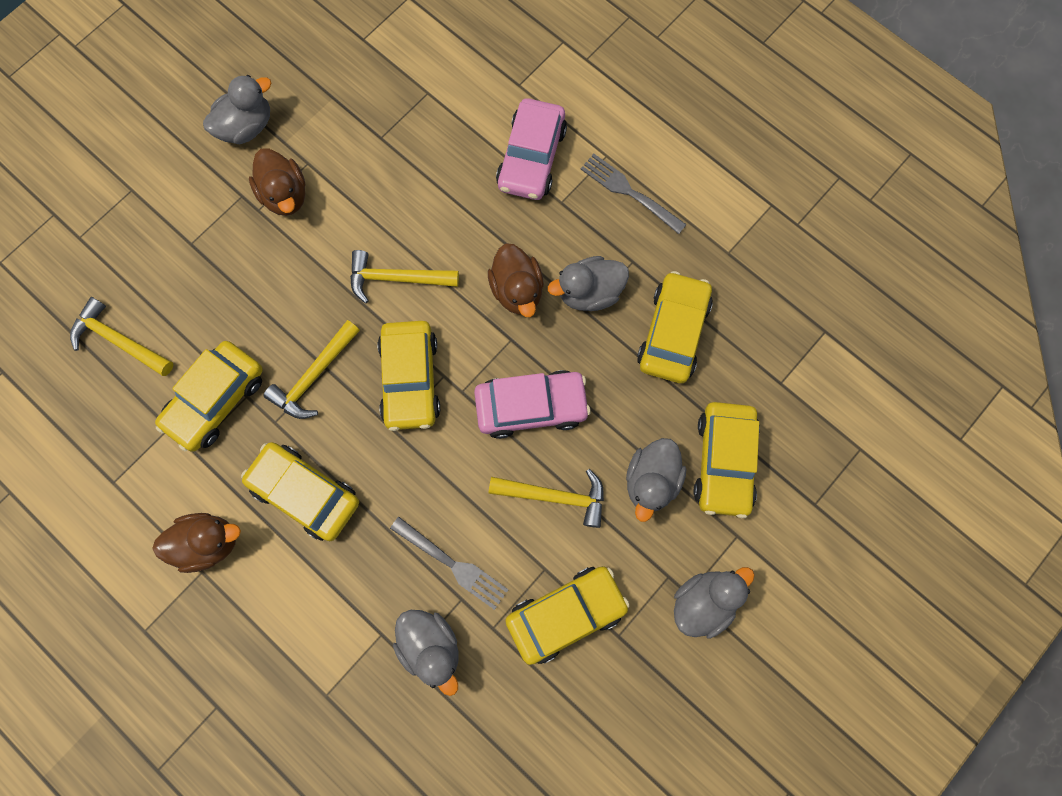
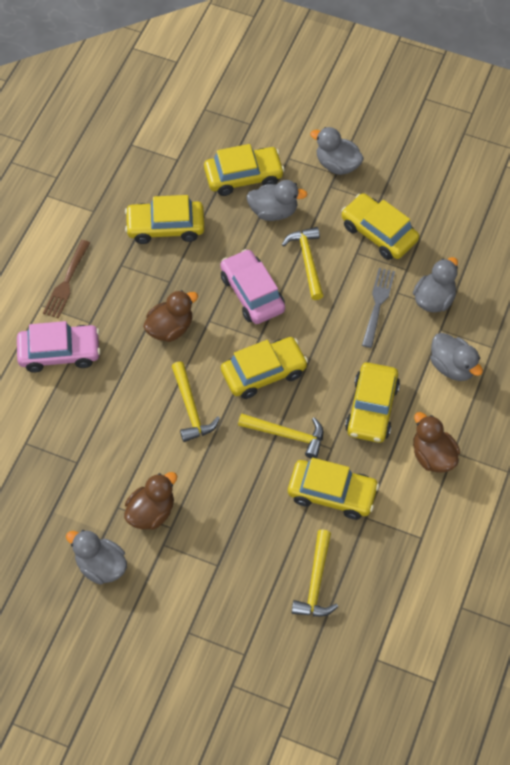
camera: 110 degrees left, 15 degrees down
(589, 292) = (155, 284): grey duck -> grey duck (452, 367)
(630, 192) = (67, 281): grey fork -> brown fork

